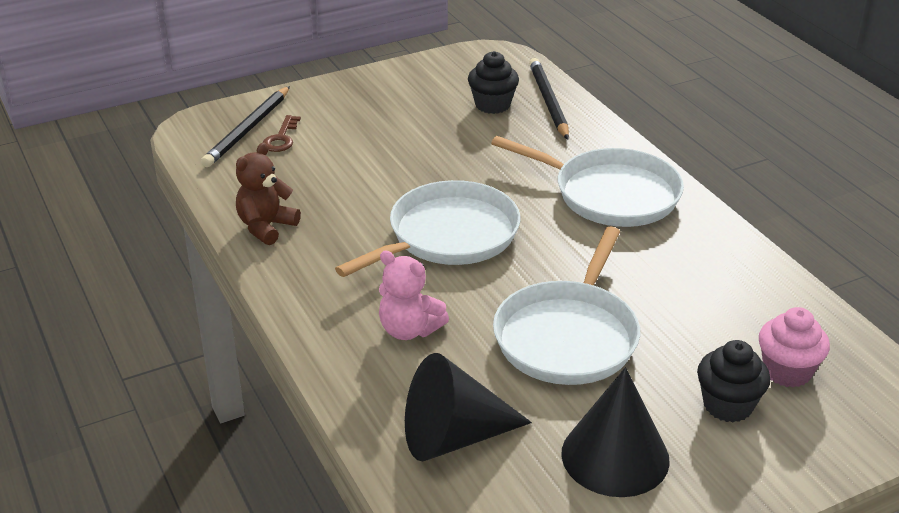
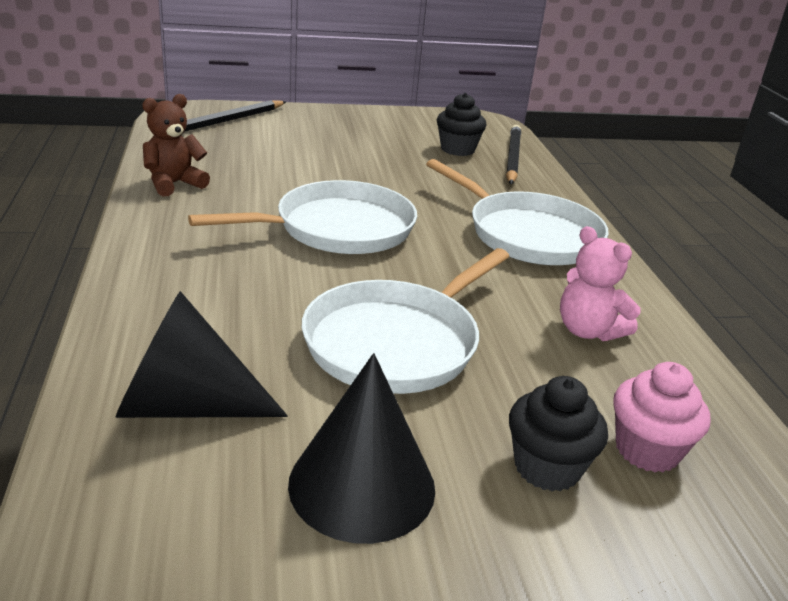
camera: 15 degrees right, 5 degrees down
(281, 138) = (249, 132): brown key -> none
(409, 330) = (230, 293): pink teddy bear -> pink teddy bear (588, 331)

